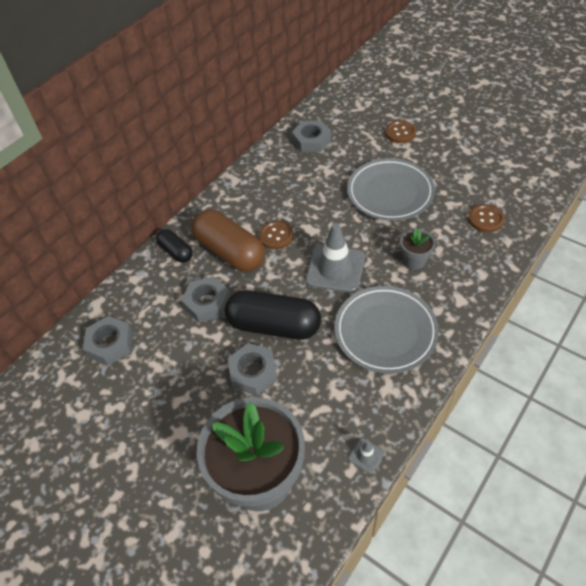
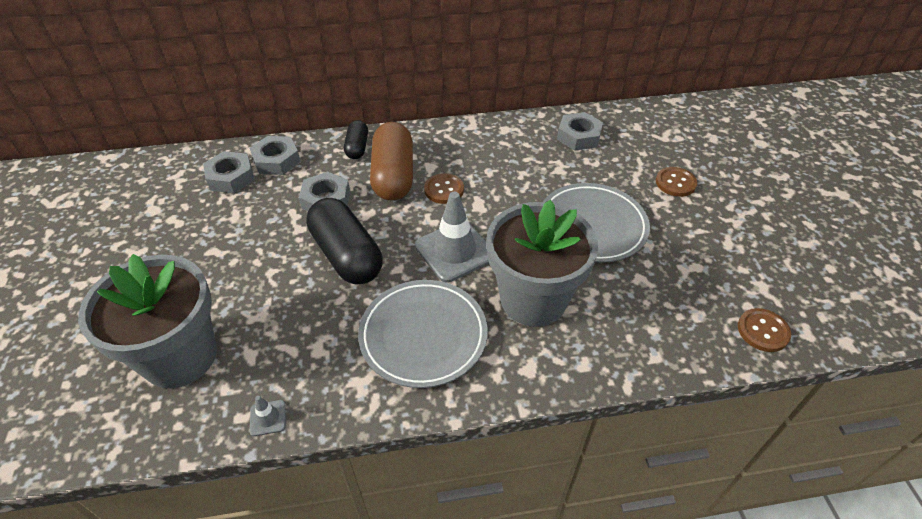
camera: 40 degrees right, 5 degrees down
(253, 372) = (284, 276): grey nut -> grey nut (276, 160)
(414, 260) = (533, 299): grey flower pot -> grey flower pot, size x2.33
(485, 219) = (659, 319): brown button -> brown button (763, 331)

